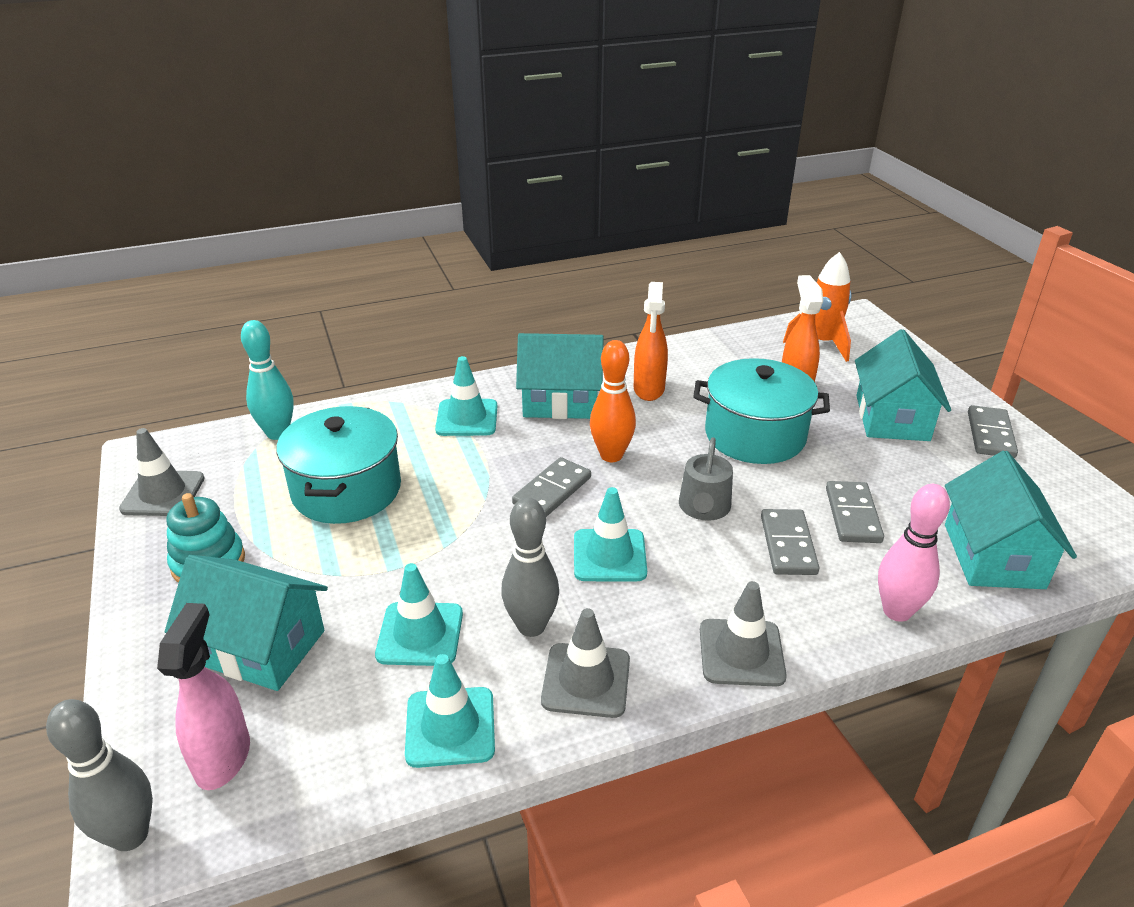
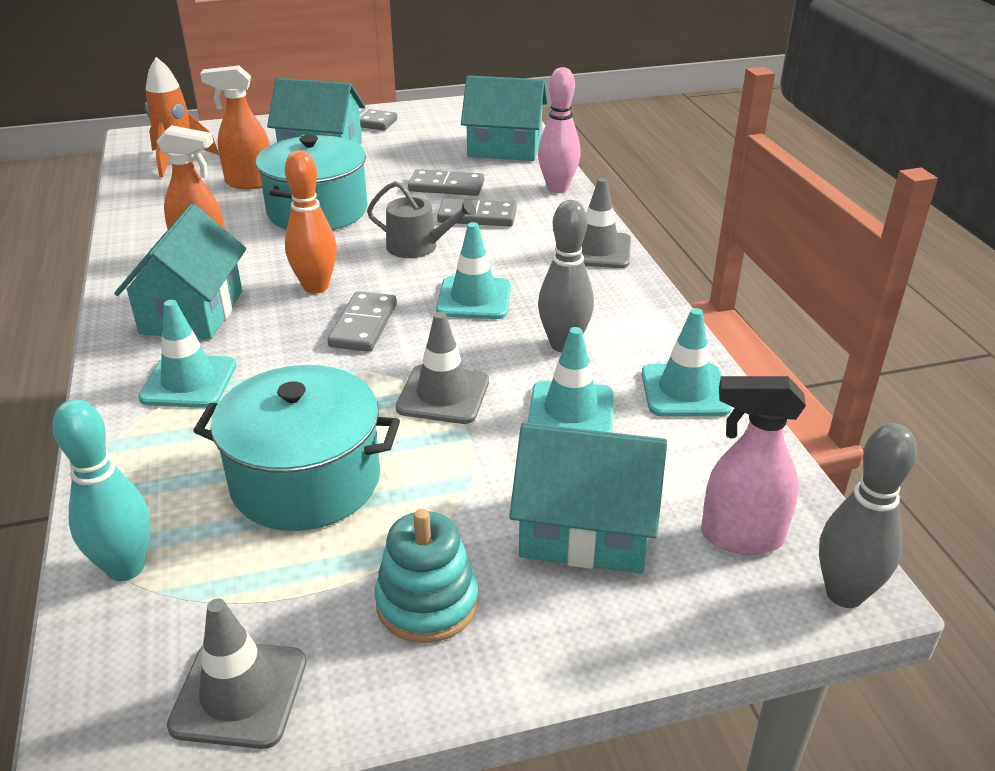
camera: 85 degrees left, 0 degrees up
(259, 646) = (585, 529): turquoise house -> turquoise house turned 75 degrees clockwise
(552, 491) = (364, 325): grey domino -> grey domino turned 60 degrees clockwise
(586, 680) = (628, 320): grey traffic cone -> grey traffic cone (443, 395)

